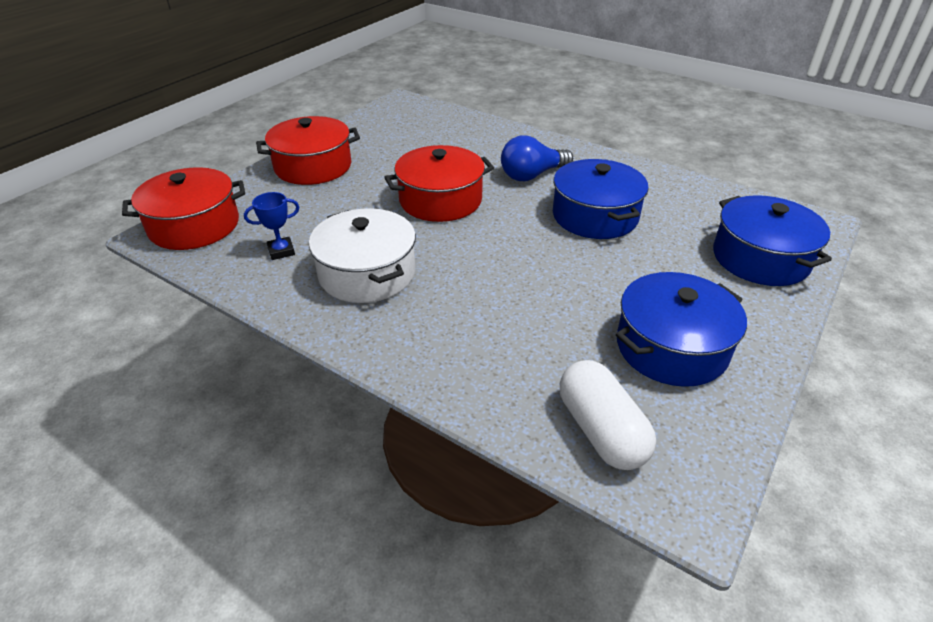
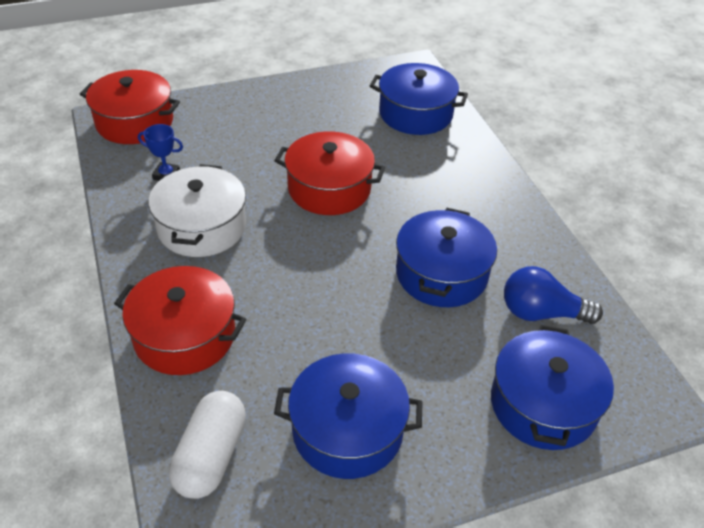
camera: 35 degrees right, 5 degrees up
(313, 166) = (268, 105): red pot -> red pot (185, 335)
(442, 129) = (416, 113): none -> blue pot
(532, 175) = (437, 202): blue light bulb -> blue light bulb (541, 313)

